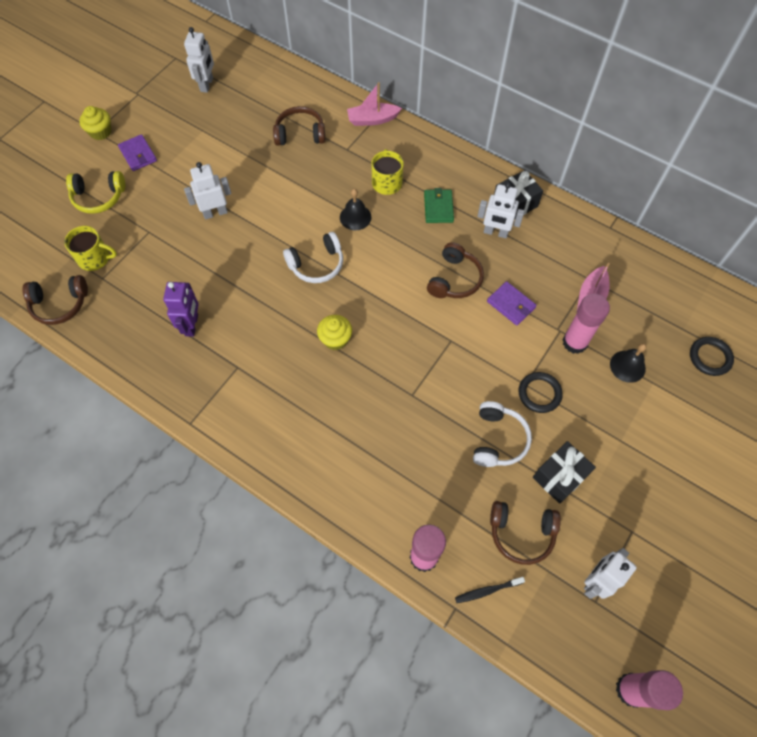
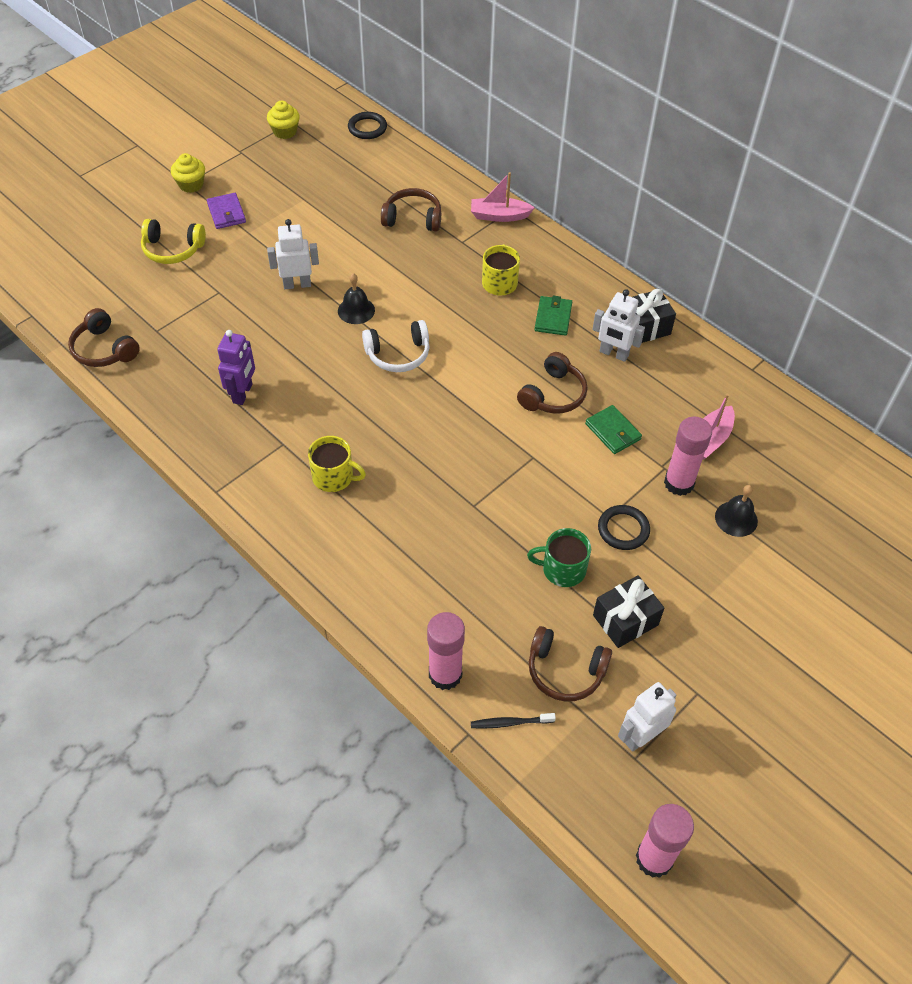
camera: 10 degrees right, 10 degrees down
(60, 304) = (104, 349): brown headphones -> brown headphones turned 45 degrees clockwise
(95, 258) = (153, 309): yellow mug -> yellow mug (334, 477)
(207, 84) = (320, 153): white robot -> none
(335, 339) = (400, 434): yellow cupcake -> yellow cupcake (285, 131)
(355, 217) = (454, 313): black bell -> black bell (356, 310)
(498, 440) = (562, 569): white headphones -> green mug
(511, 305) = (613, 431): purple wallet -> green wallet
(710, 357) = (839, 526): black ring -> black ring (367, 128)

